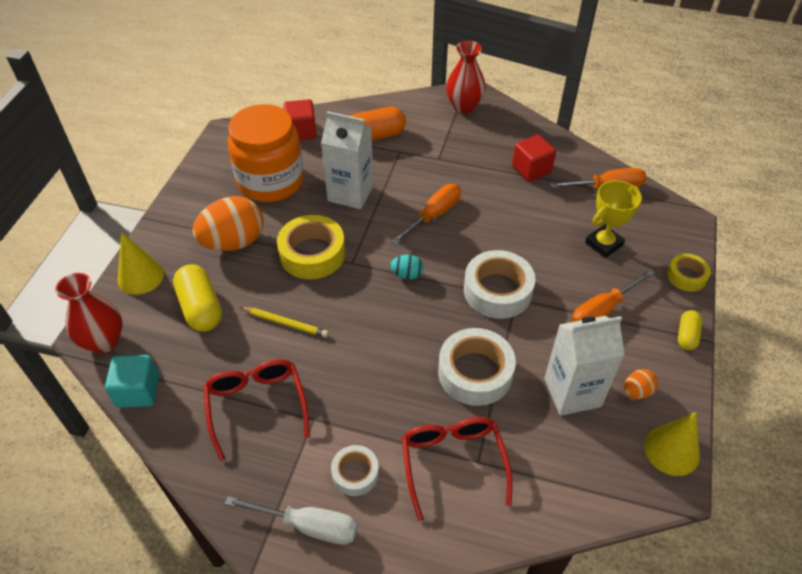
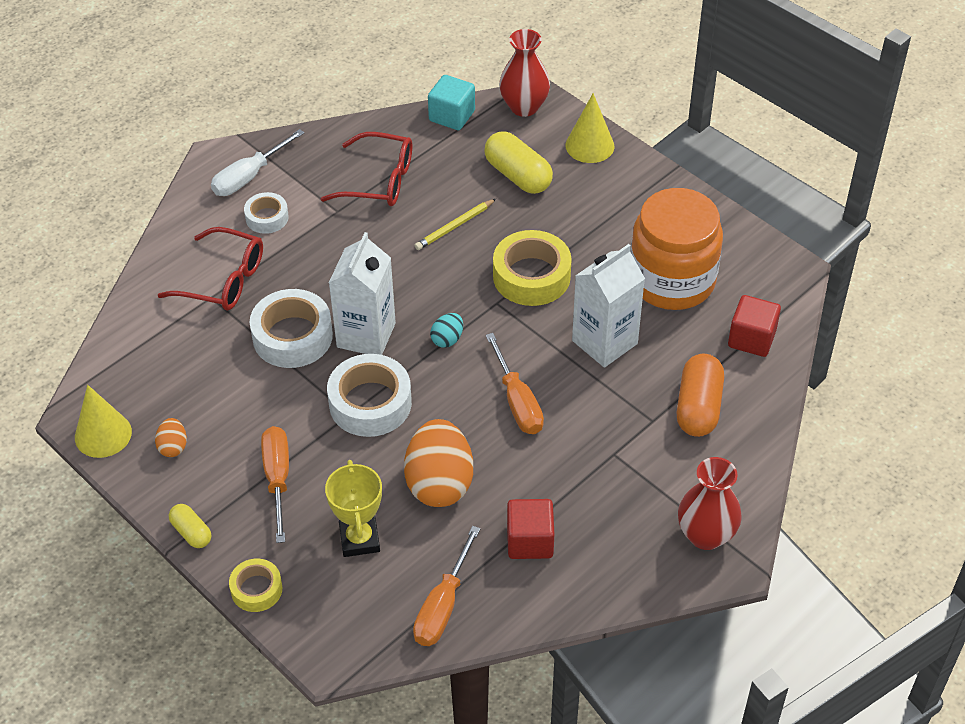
camera: 120 degrees right, 0 degrees up
(201, 308) = (518, 175): yellow capsule -> yellow capsule turned 45 degrees clockwise
(233, 242) = (591, 222): orange egg -> orange egg (439, 483)
(572, 392) = (214, 397): white carton -> white carton (366, 335)

